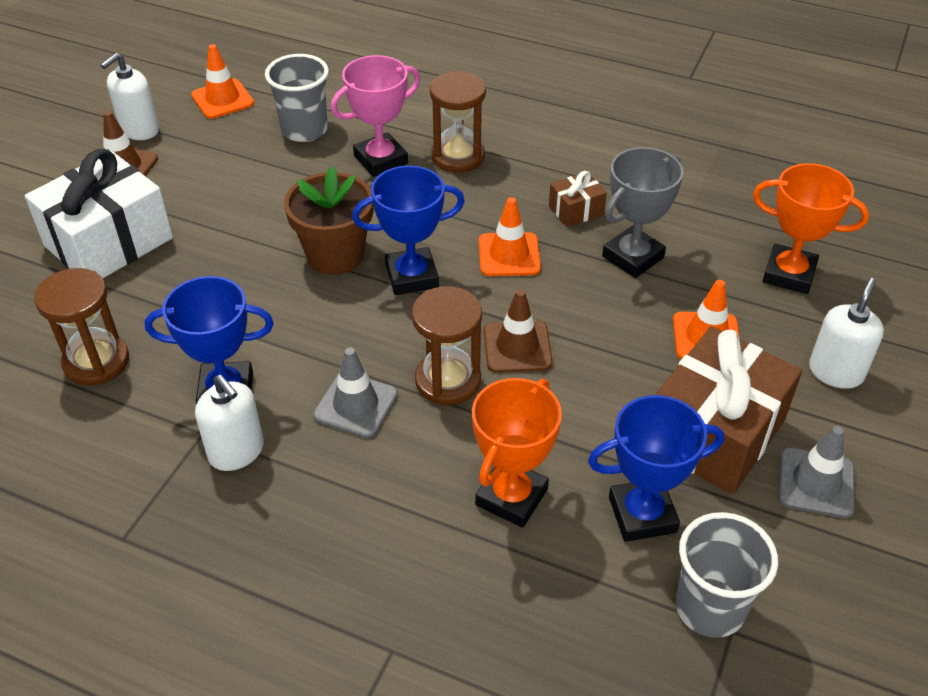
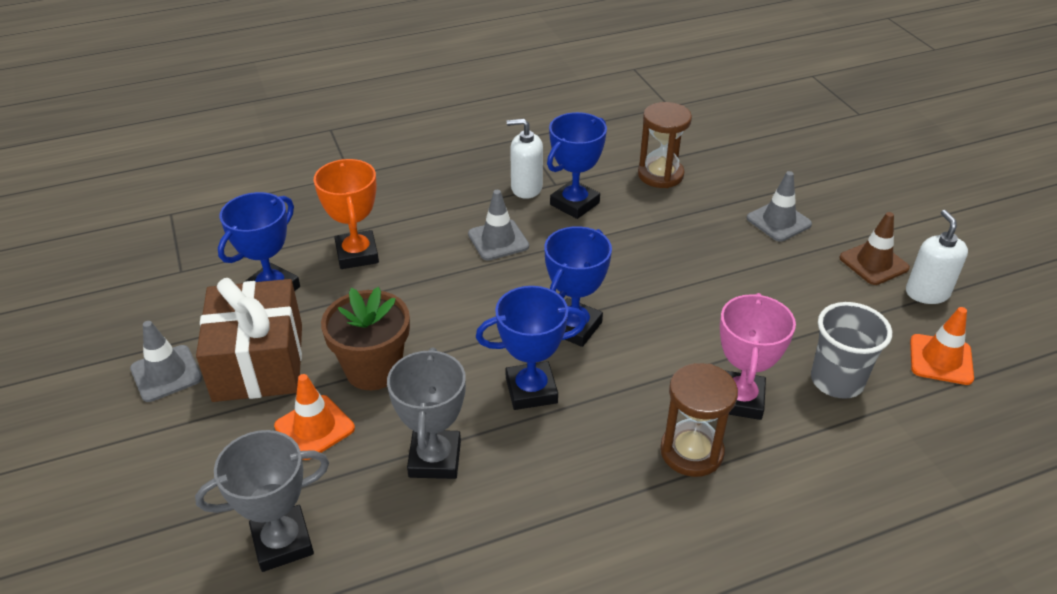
camera: 135 degrees right, 5 degrees down
(109, 242) = (778, 221): white gift -> grey traffic cone
(335, 255) = (643, 306): brown flower pot -> brown flower pot (373, 369)
(448, 381) = (463, 283): brown hourglass -> none
(509, 255) = (531, 390): orange traffic cone -> blue trophy
(517, 347) = (445, 330): brown traffic cone -> none
(576, 210) = (529, 471): brown gift -> none
(710, 607) = (199, 273): grey cup -> none
(789, 274) = (282, 542): orange trophy -> grey trophy
(835, 372) = (188, 468): white soap dispenser -> none

